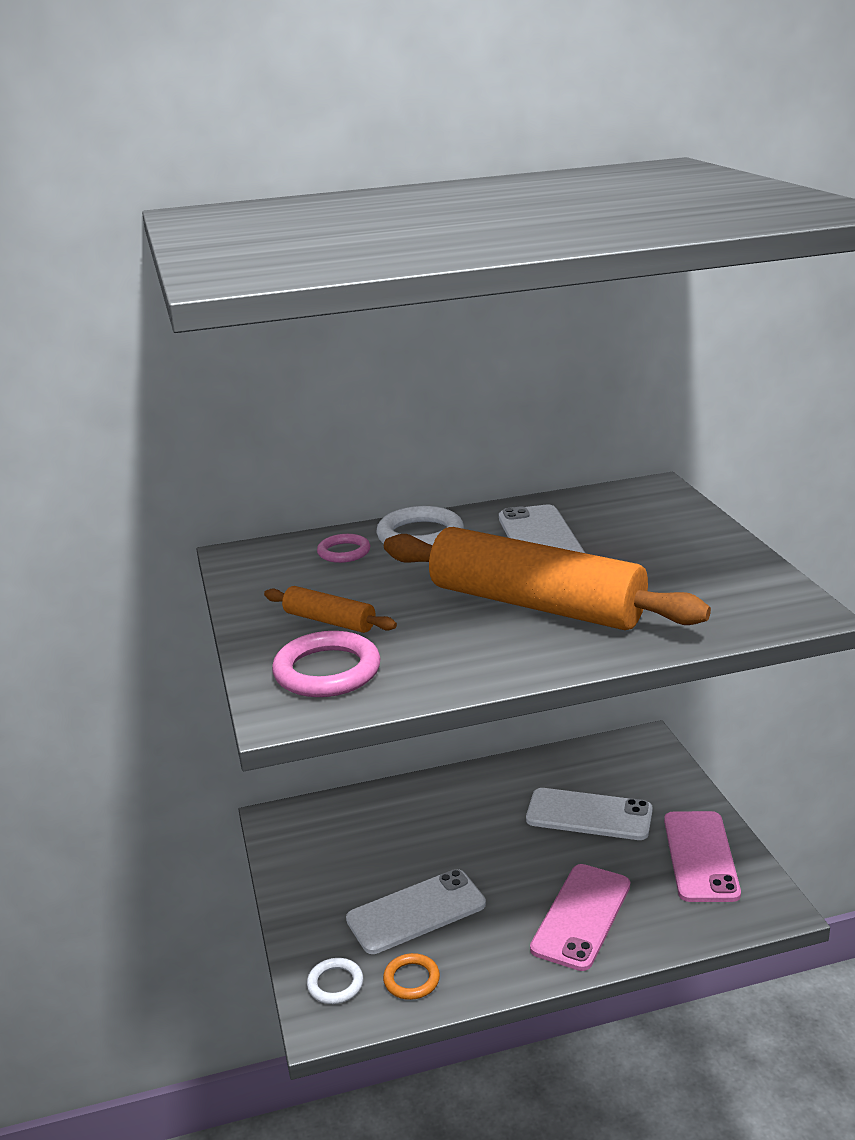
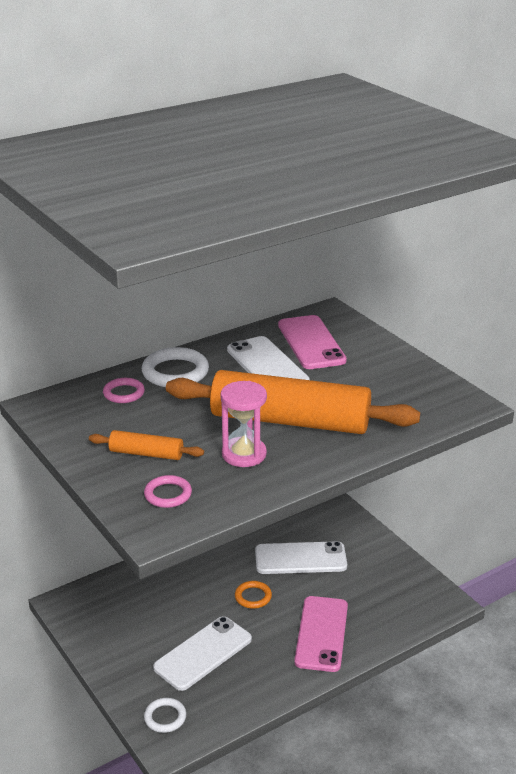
camera: 20 degrees left, 5 degrees up
(327, 671) = (168, 494): pink ring -> pink ring, size x0.60
(411, 979) = (219, 702): orange ring -> orange ring (253, 597)
(452, 636) = (244, 454): none -> pink hourglass
(700, 856) = (387, 575): pink phone -> pink phone (311, 343)

